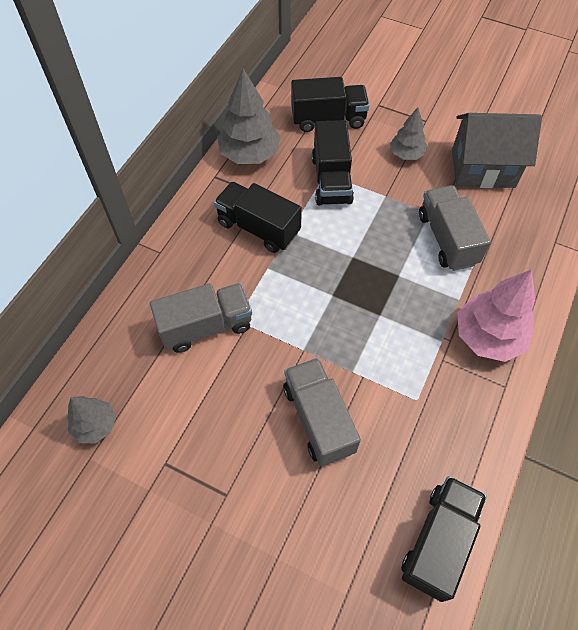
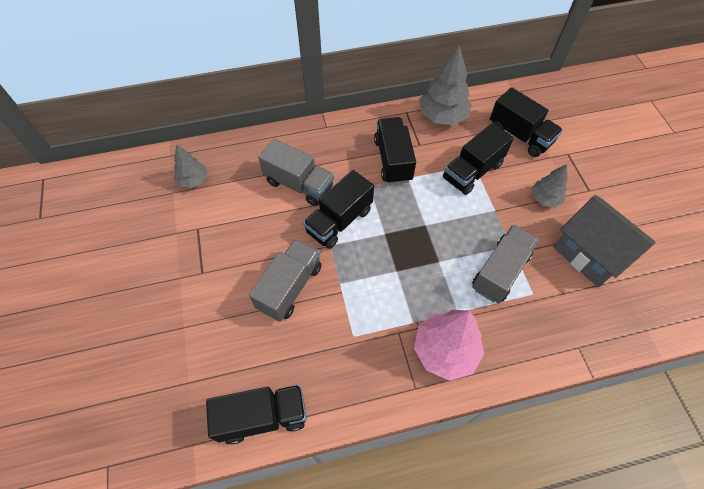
camera: 50 degrees right, 0 degrees up
(283, 322) = (339, 221): none -> black truck

